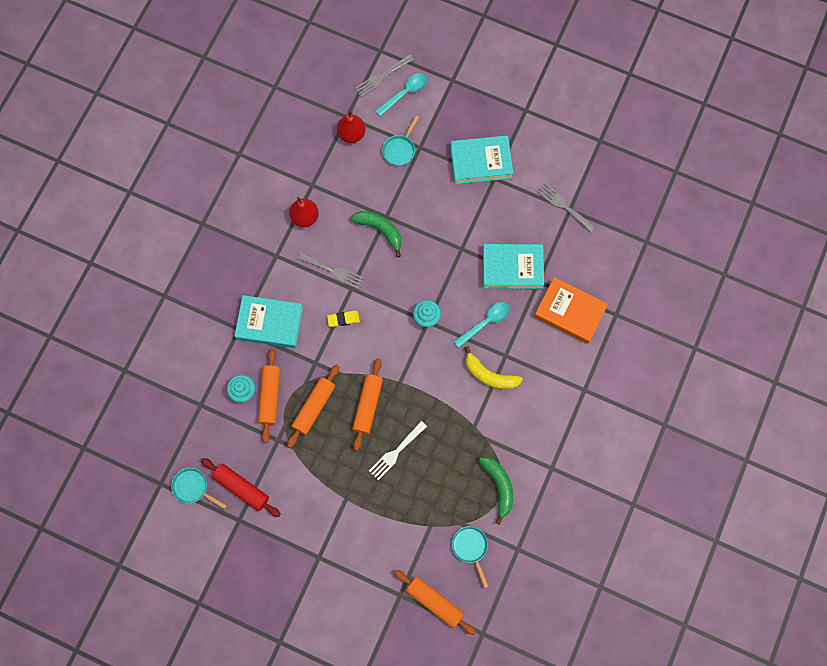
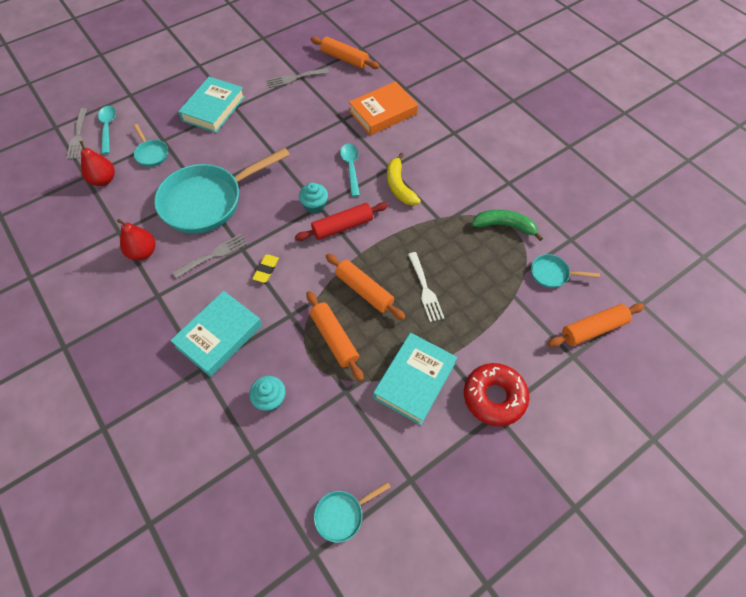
camera: 60 degrees left, 15 degrees down
(241, 488) = (375, 457): red rolling pin -> red rolling pin (342, 226)
(270, 396) = (294, 375): orange rolling pin -> orange rolling pin (344, 59)
(332, 549) = (494, 397): none -> red donut
(380, 230) = (208, 201): green banana -> turquoise pan
(489, 375) = (399, 186): yellow banana -> yellow banana turned 105 degrees clockwise
(512, 268) = (318, 130): turquoise book -> turquoise book (414, 380)

